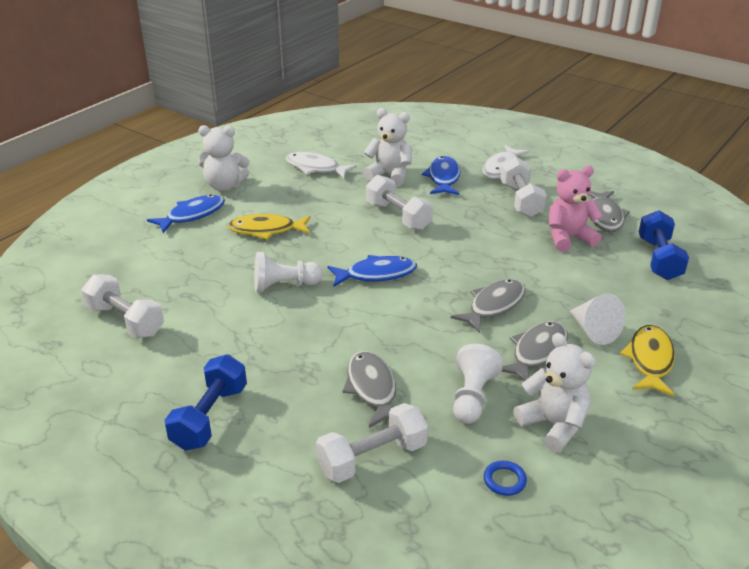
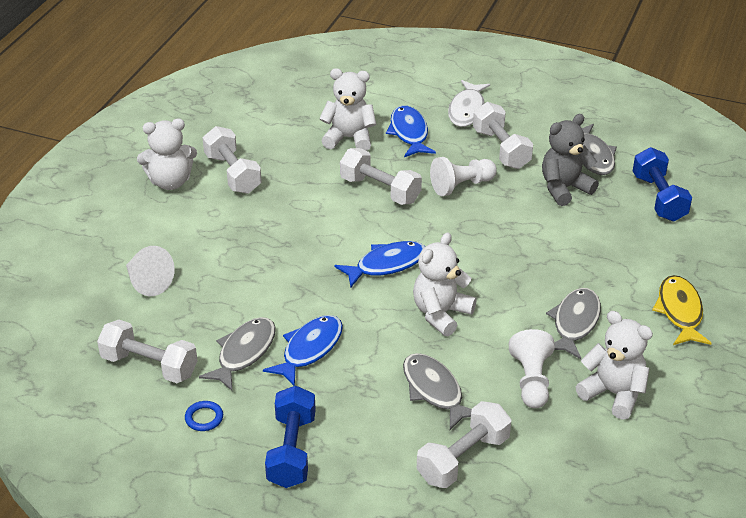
camera: 15 degrees left, 5 degrees up
(192, 215) = (153, 226): blue fish -> blue fish (309, 349)
(266, 230) = (245, 231): yellow fish -> none
(278, 187) = (233, 174): none -> white dumbbell
(284, 286) = (297, 295): white pawn -> white pawn (461, 186)
(315, 168) = (262, 141): white fish -> none
(408, 322) = (441, 314): none -> white teddy bear
(494, 306) = (517, 280): grey fish -> grey fish (244, 353)
(504, 480) = (588, 454): blue ring -> blue ring (204, 418)
(568, 238) = (564, 188): pink teddy bear -> grey teddy bear
(594, 331) = (620, 290): white cone -> white cone (148, 282)

